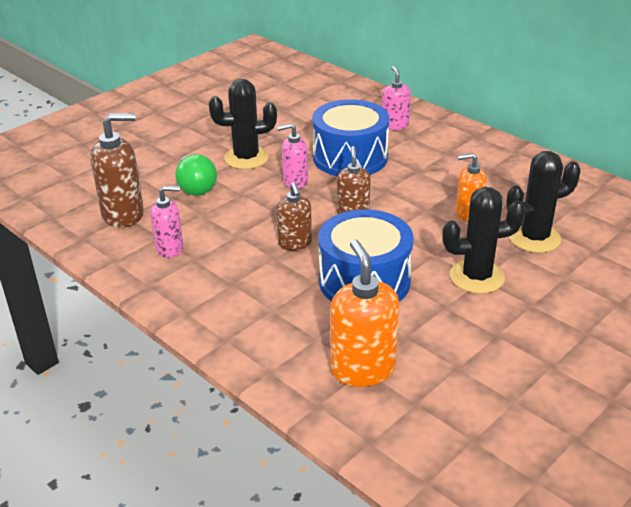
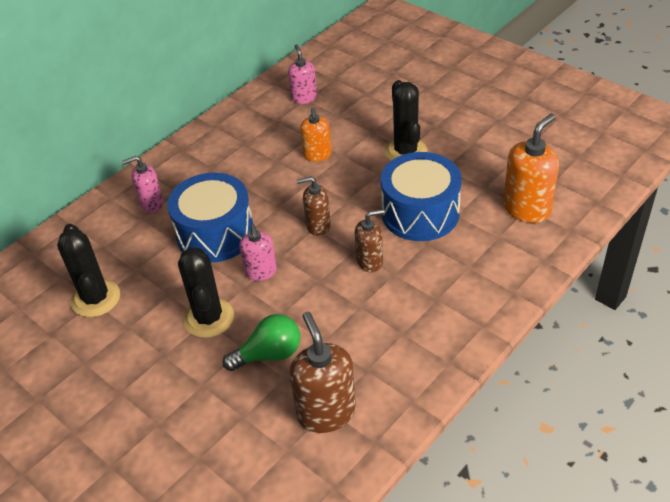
camera: 90 degrees left, 10 degrees up
(170, 248) = (387, 356): pink soap dispenser -> pink soap dispenser (304, 98)
(363, 369) = (526, 208): orange soap dispenser -> orange soap dispenser turned 150 degrees clockwise
(534, 238) = (350, 121): black cactus -> black cactus (96, 298)

